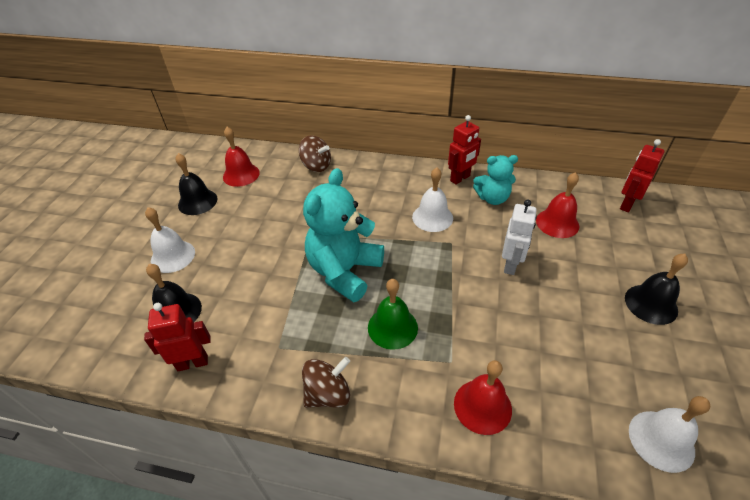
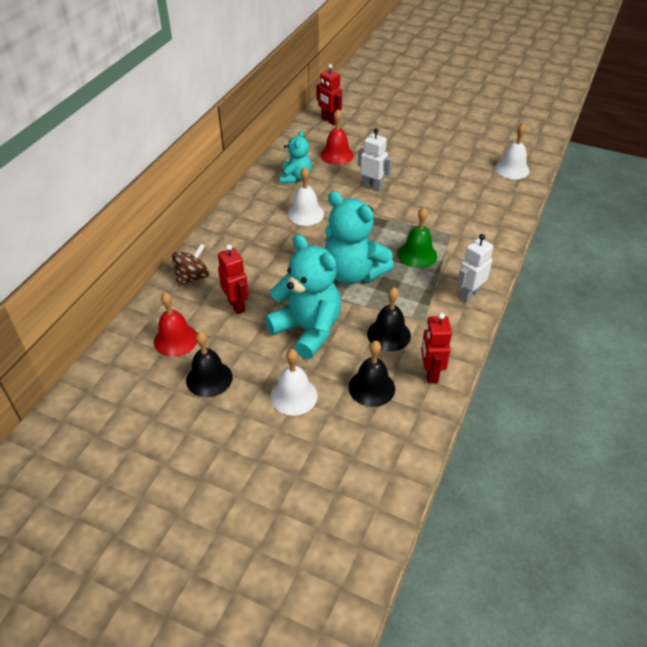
camera: 80 degrees left, 0 degrees up
(256, 250) = (307, 330): none -> turquoise teddy bear
(328, 394) = (469, 295): brown spinning top -> white robot
(460, 178) = (261, 188): red robot -> red robot (236, 305)
(482, 406) = (486, 226): red bell -> none
(651, 304) = (422, 141): black bell -> black bell (389, 334)

